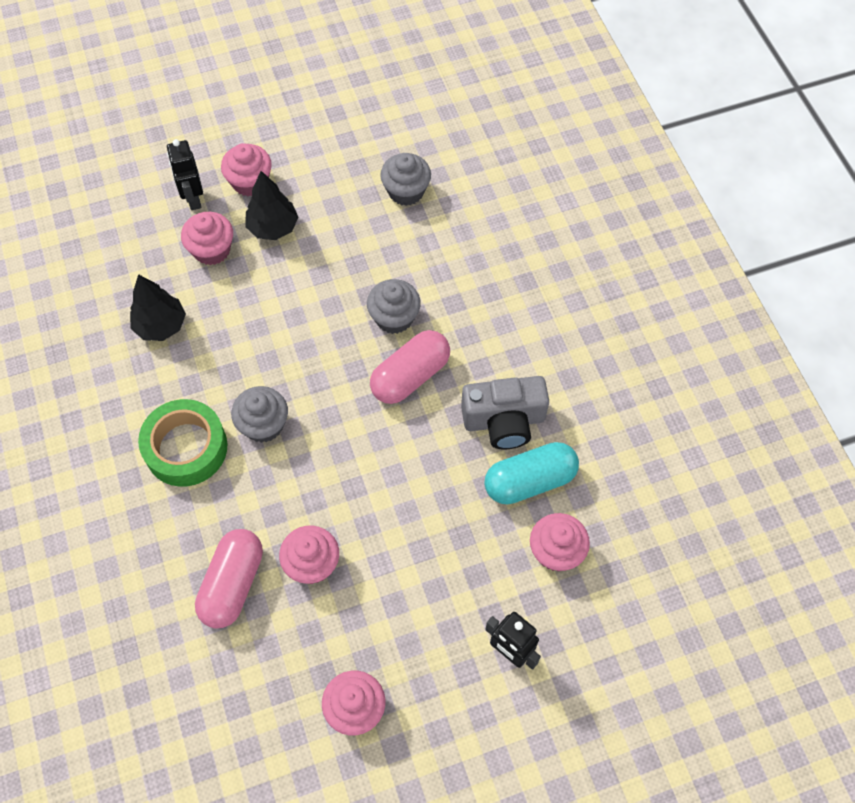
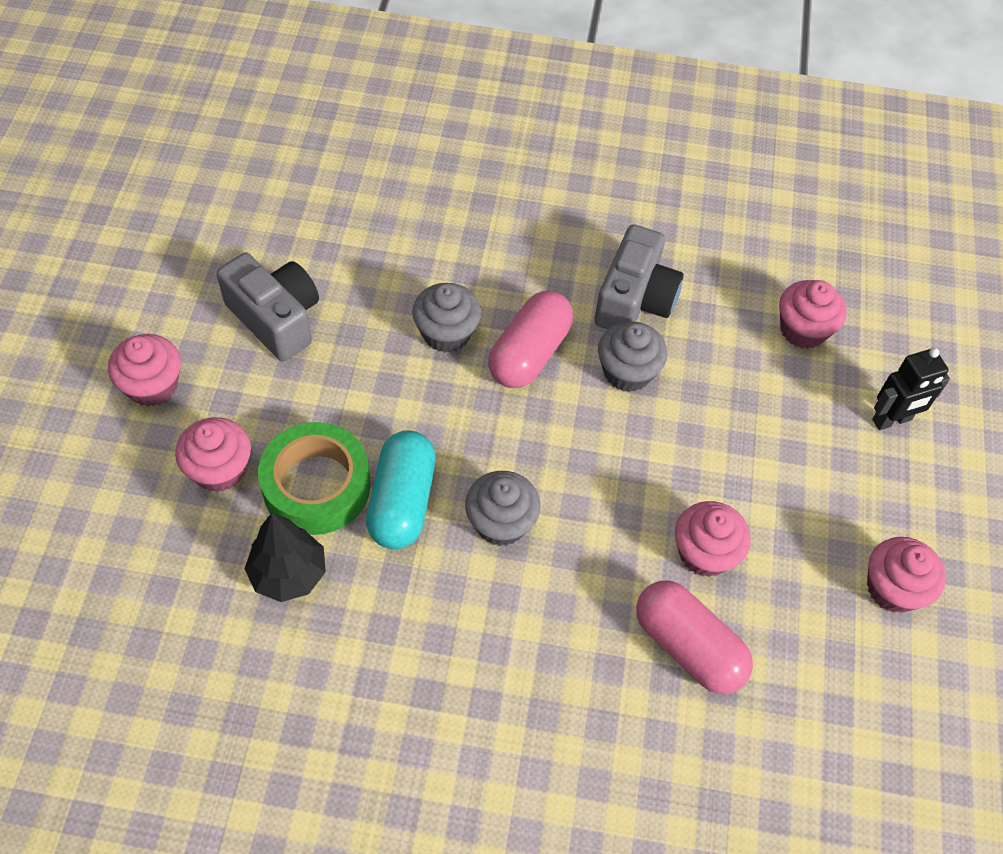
camera: 65 degrees left, 5 degrees down
(186, 448) = (480, 620): green tape -> green tape (316, 486)
(193, 198) = (126, 456): black robot -> none
(273, 227) = (238, 392): black tree -> none
(341, 216) = (276, 319): none -> grey camera
(406, 191) = (290, 245): grey cupcake -> grey cupcake (627, 372)
(410, 376) = (529, 353): pink capsule -> pink capsule turned 45 degrees clockwise
(529, 481) = (714, 312): turquoise capsule -> turquoise capsule (402, 501)

